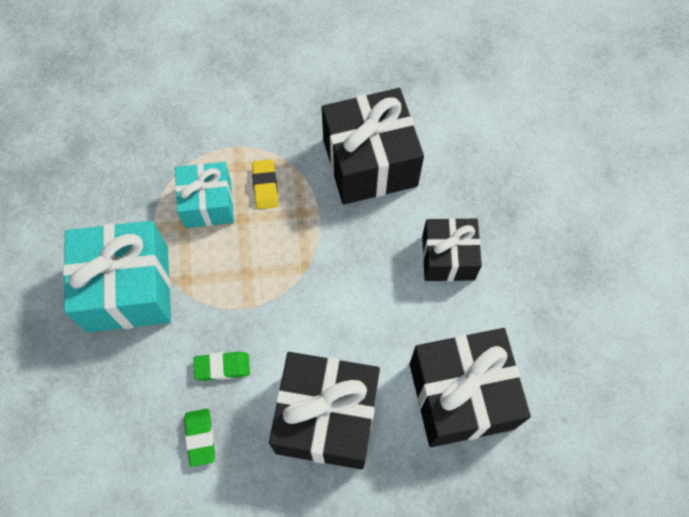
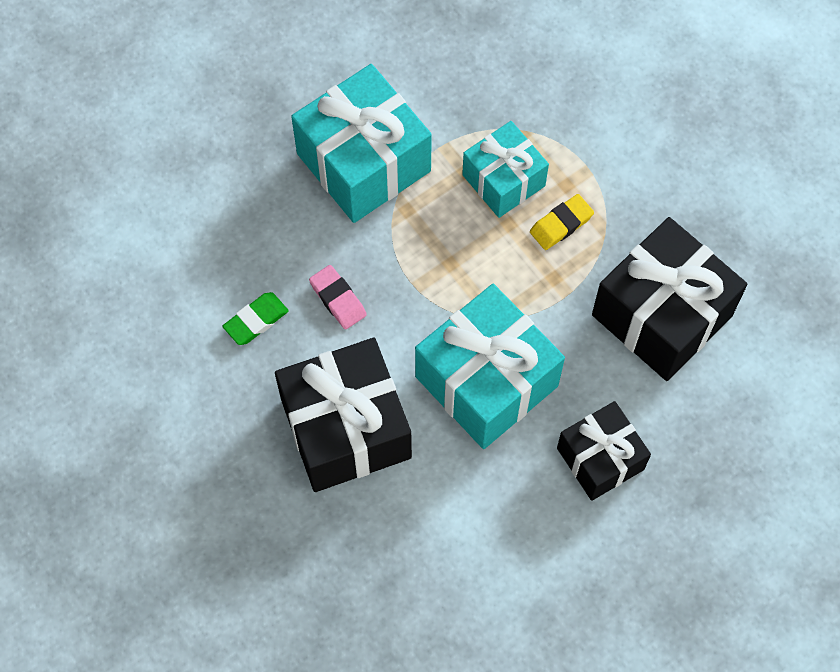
camera: 60 degrees right, 0 degrees up
(222, 367) = (338, 299): green eraser -> pink eraser
(349, 299) = (486, 381): none -> turquoise gift
(461, 395) = (450, 552): black gift -> none

